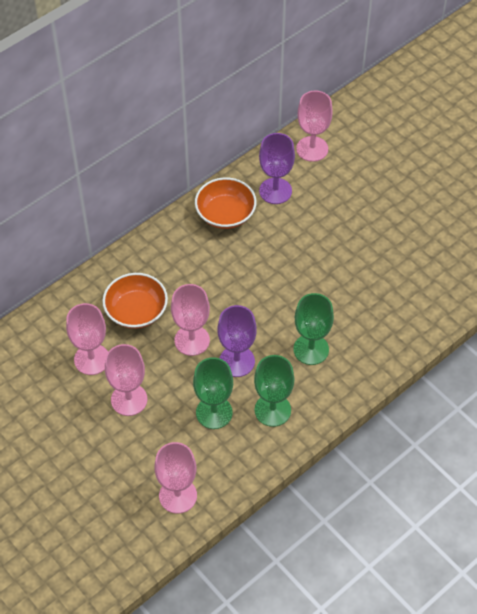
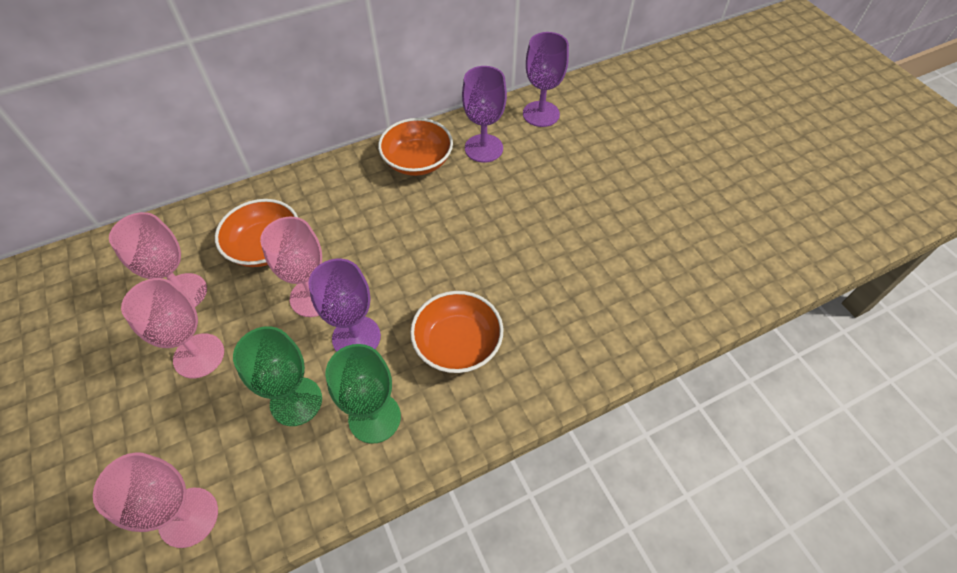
camera: 15 degrees right, 0 degrees up
(311, 349) = (457, 344): green goblet -> orange bowl
(312, 149) = (541, 114): pink goblet -> purple goblet

